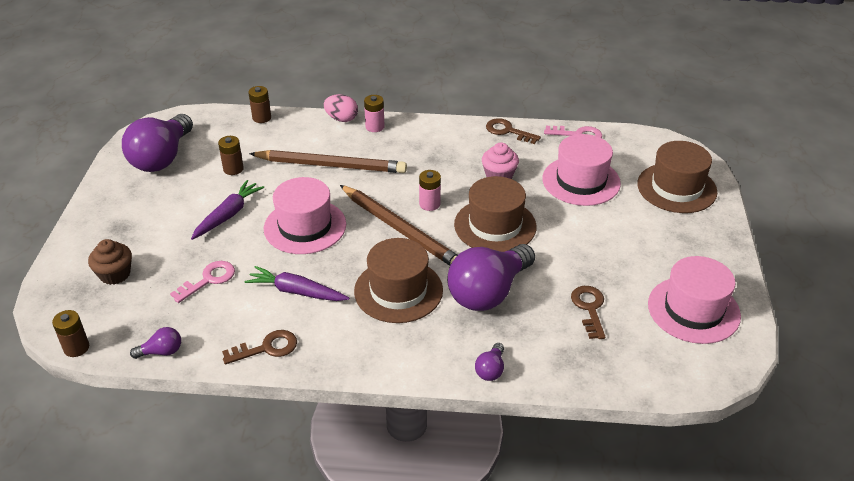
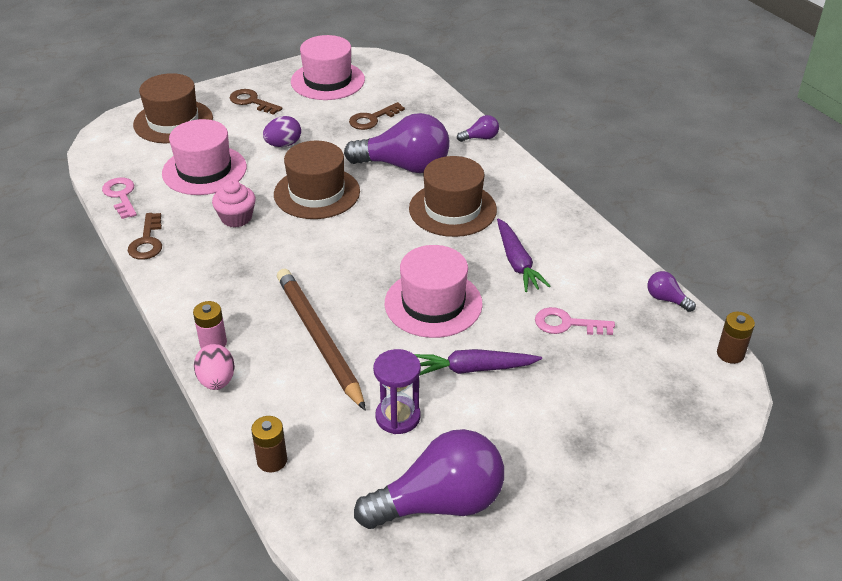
camera: 125 degrees left, 0 degrees up
(115, 274) = (637, 395): brown cupcake -> none
(233, 169) = (398, 417): brown battery -> purple hourglass
(266, 348) = (590, 245): brown key -> brown key (252, 102)
(400, 230) = (376, 242): brown pencil -> none
(429, 204) = (321, 241): pink battery -> none
(587, 235) = (283, 145): none -> purple egg

